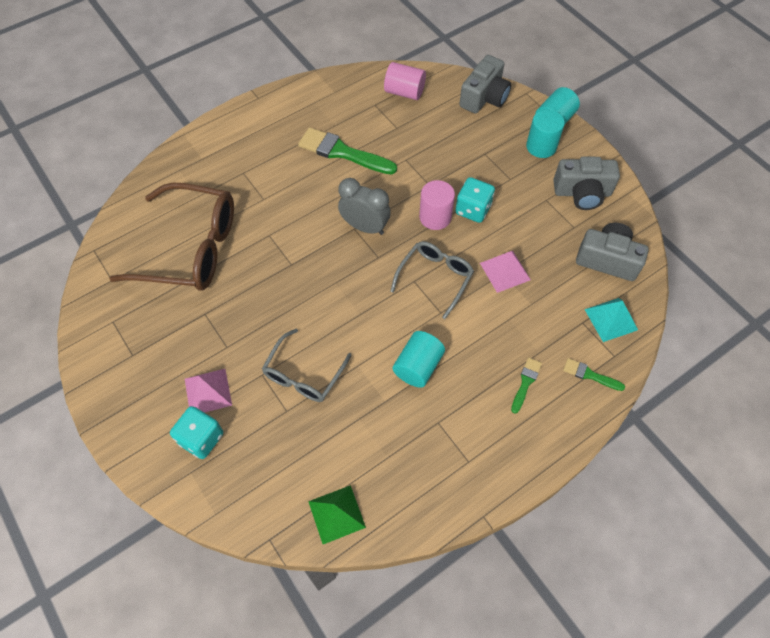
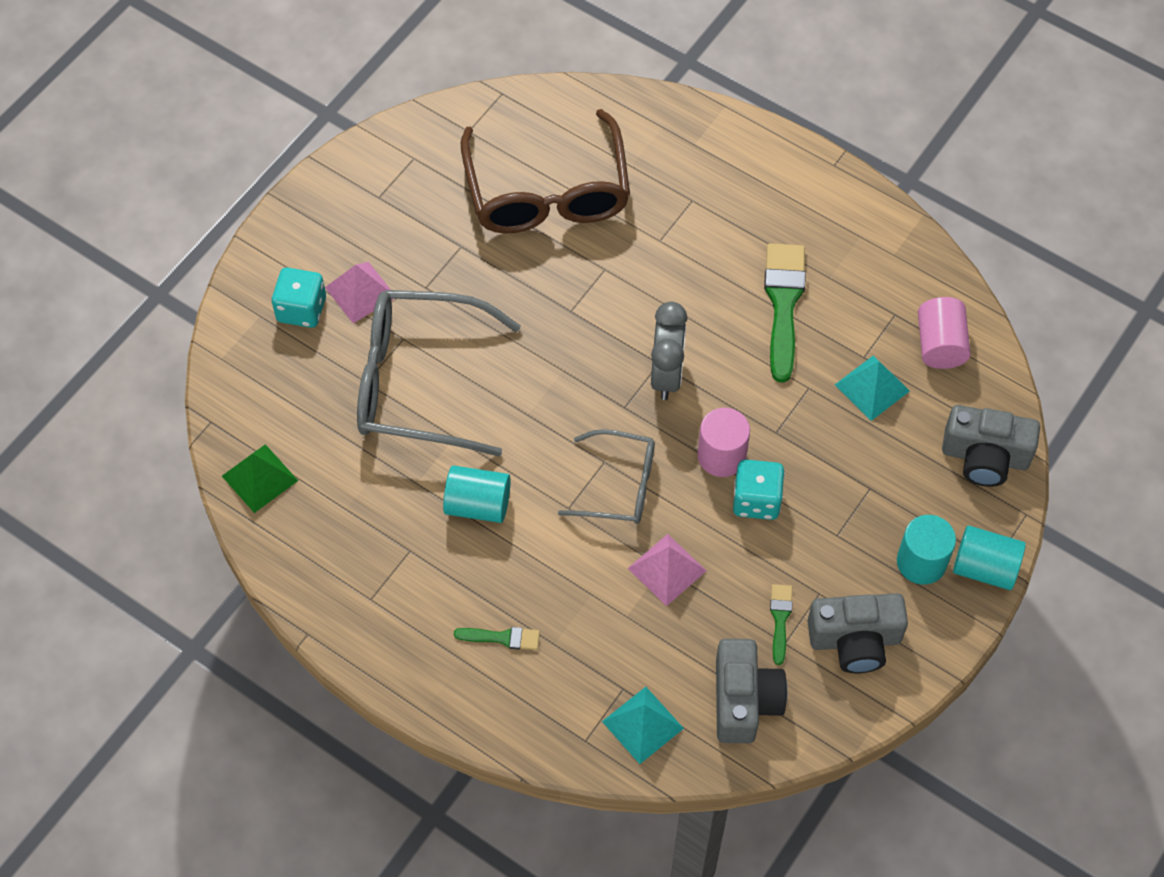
camera: 70 degrees right, 0 degrees up
(304, 374) = (419, 382): grey glasses -> grey glasses, size x1.76
(419, 130) = (872, 388): none -> turquoise pyramid
(582, 193) = (855, 640): grey camera -> grey camera turned 75 degrees counterclockwise
(589, 375) = (543, 714): green brush -> green brush (780, 619)

